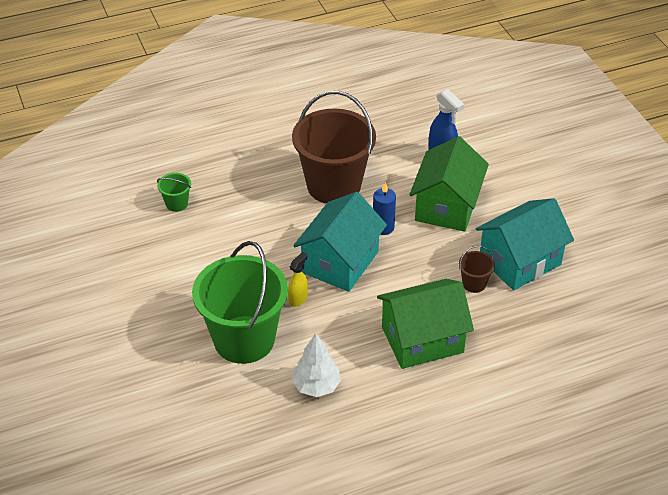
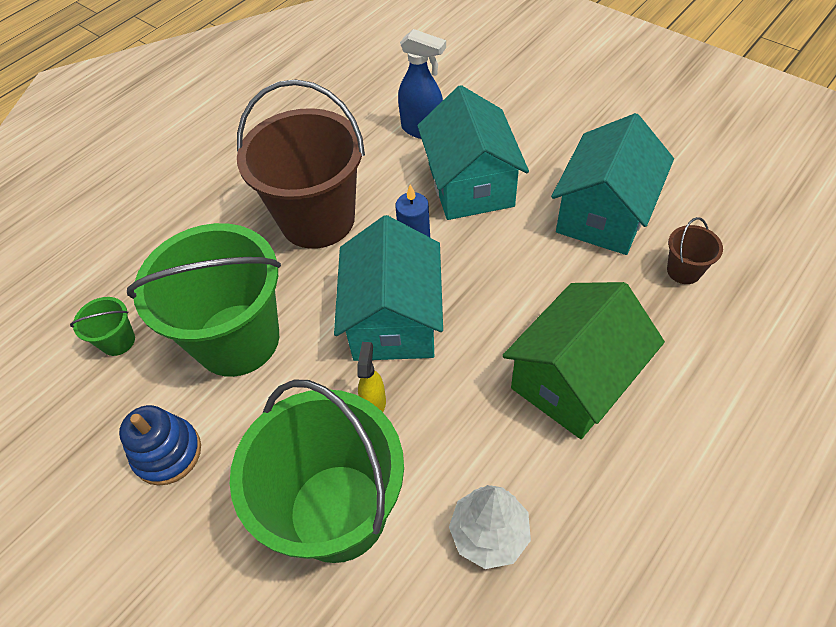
camera: 25 degrees left, 10 degrees up
(172, 272) = (167, 453): none -> blue stacking toy
(243, 232) = (237, 339): none -> green bucket
(446, 206) = (470, 185): green house -> turquoise house
(474, 284) = (576, 268): brown bucket -> brown bucket (684, 271)

